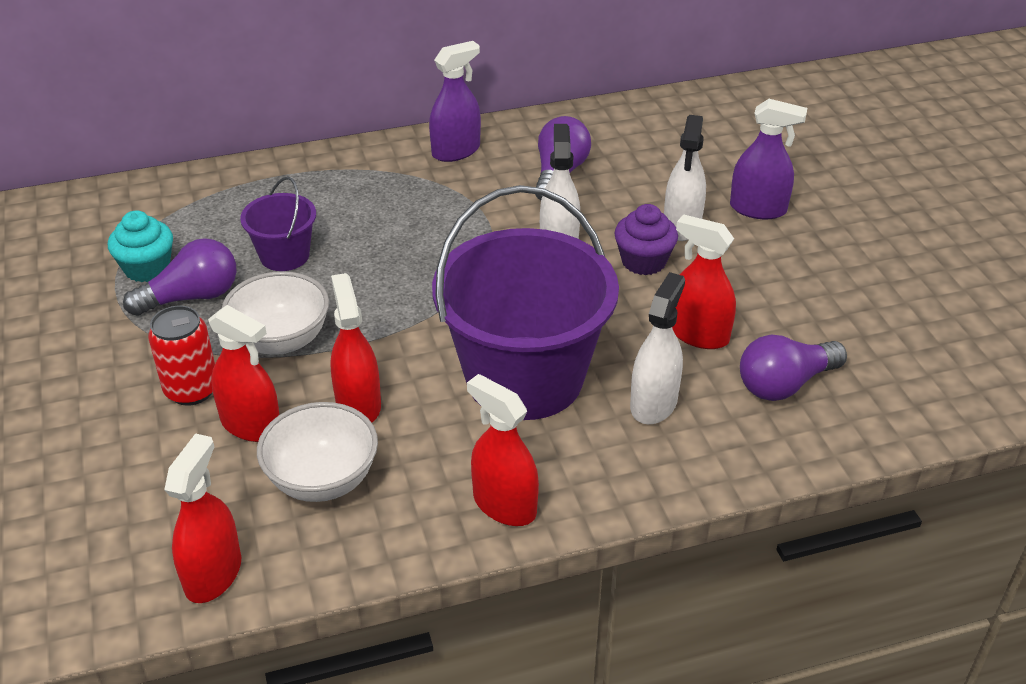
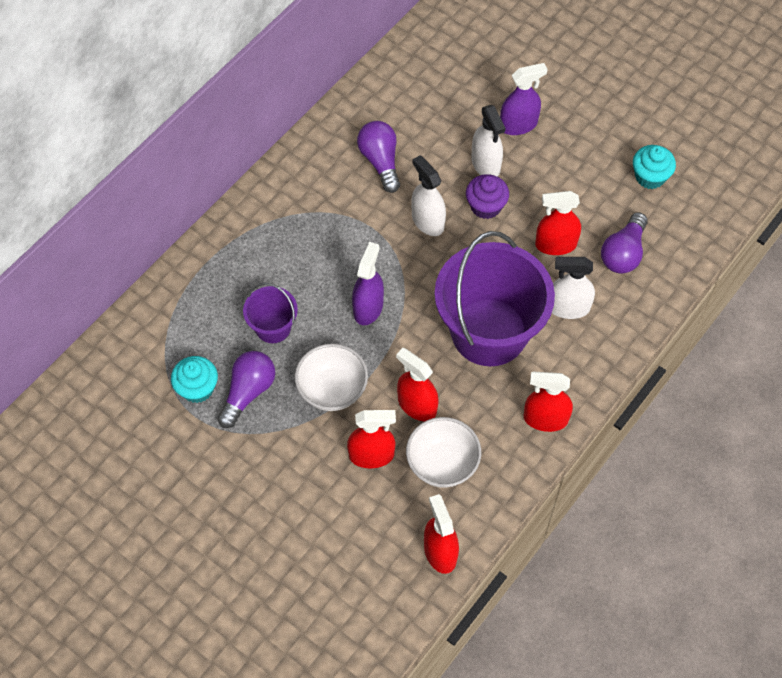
camera: 35 degrees left, 20 degrees up
(191, 390) = (316, 455): red can -> none
(456, 151) = (299, 177): purple spray bottle -> purple spray bottle (368, 308)
(653, 403) = (568, 307): white spray bottle -> white spray bottle turned 75 degrees counterclockwise
(894, 325) = (650, 176): none -> turquoise cupcake

